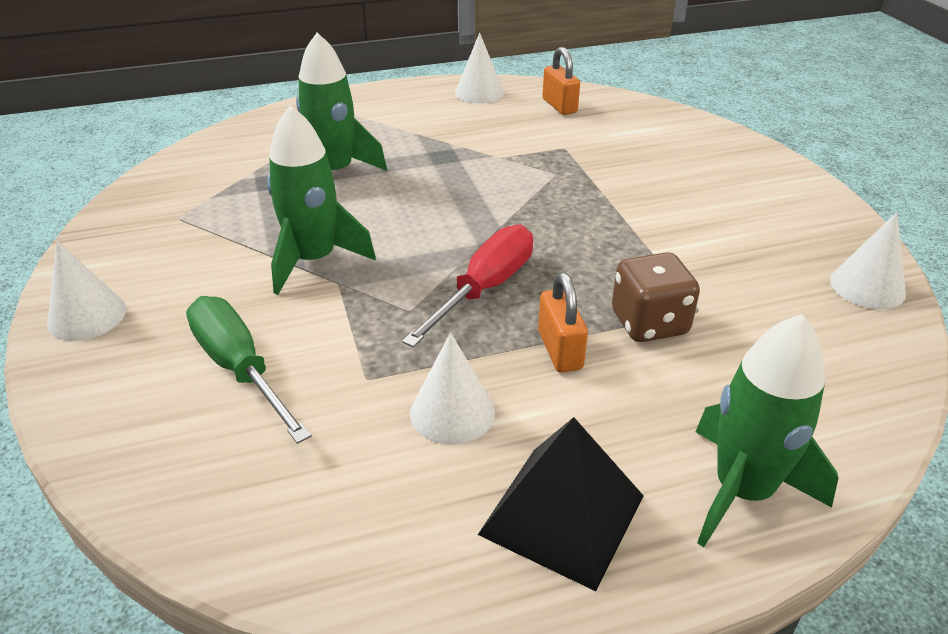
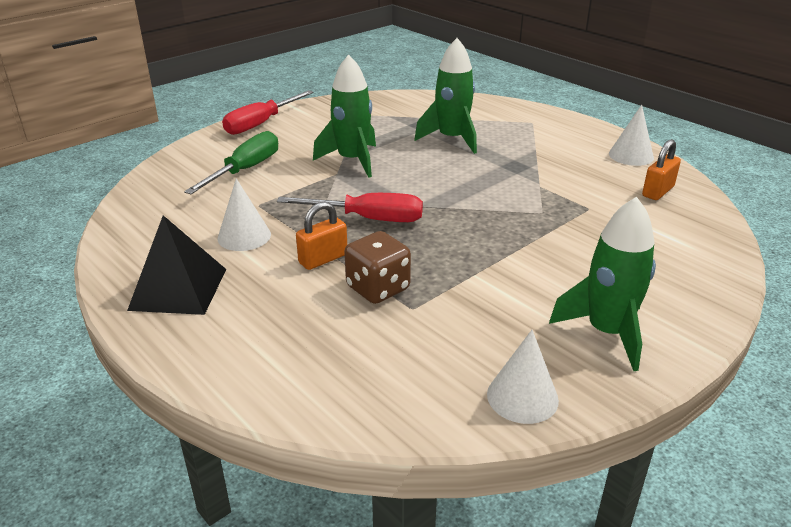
camera: 65 degrees right, 5 degrees down
(87, 316) = (261, 124): white cone -> red screwdriver
(742, 491) = (224, 353): green rocket -> green rocket (607, 332)

